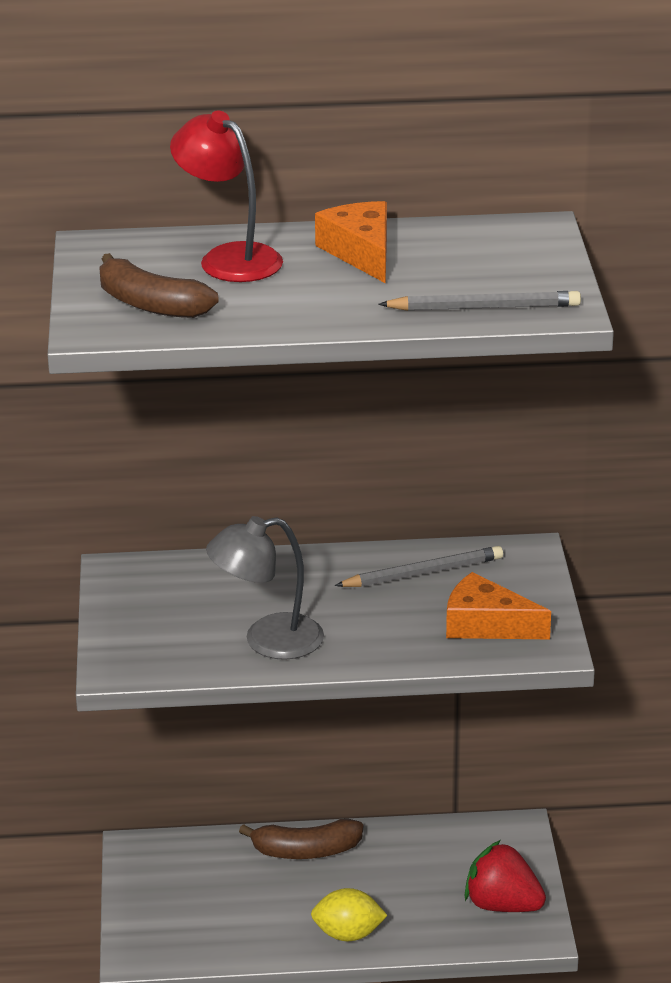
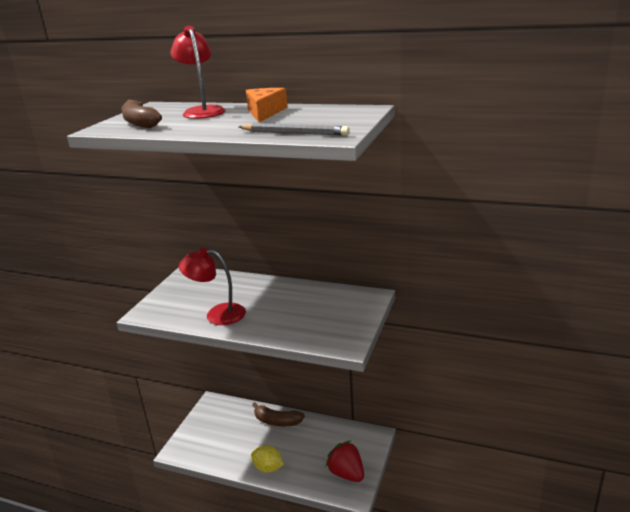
camera: 25 degrees right, 5 degrees down
(267, 640) = (217, 314): grey lamp -> red lamp
(423, 573) = (314, 297): grey pencil -> none
(486, 625) = (324, 327): orange cheese -> none

